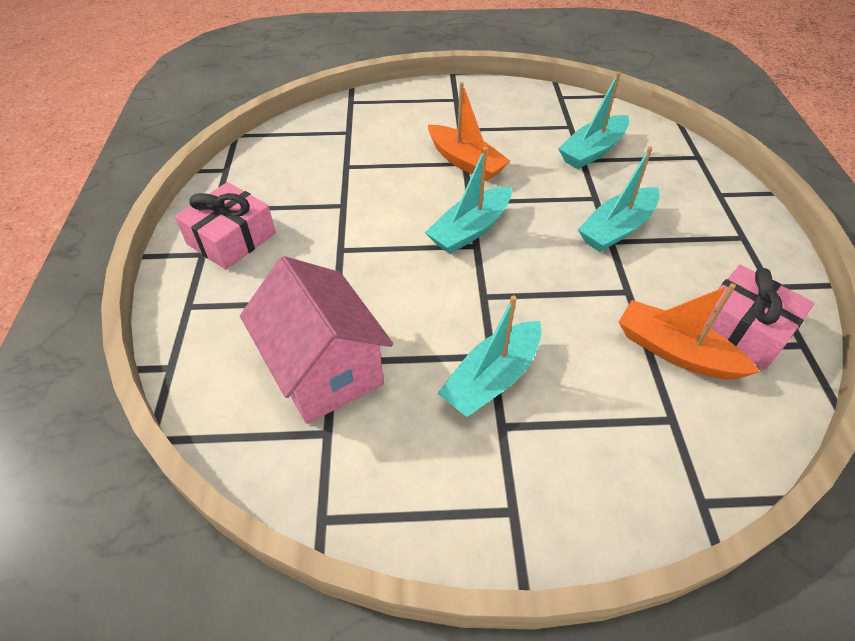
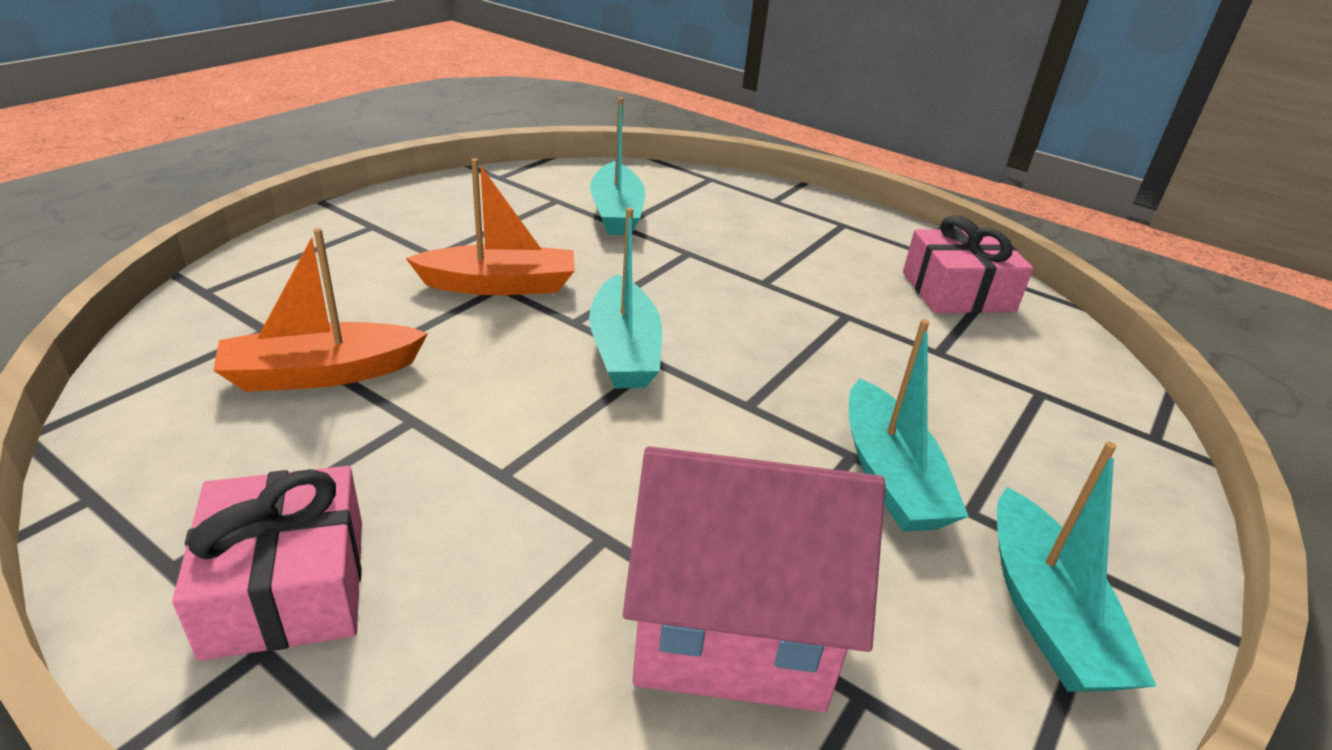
camera: 55 degrees left, 15 degrees down
(617, 229) = (751, 269): turquoise boat -> turquoise boat (1046, 613)
(675, 351) = (954, 339): orange boat -> orange boat (321, 373)

